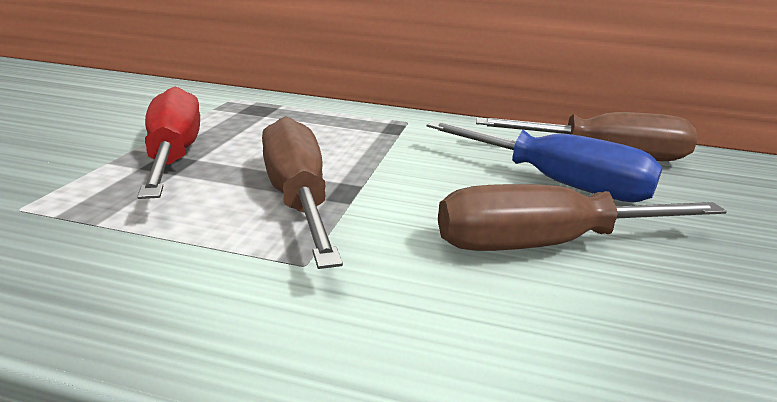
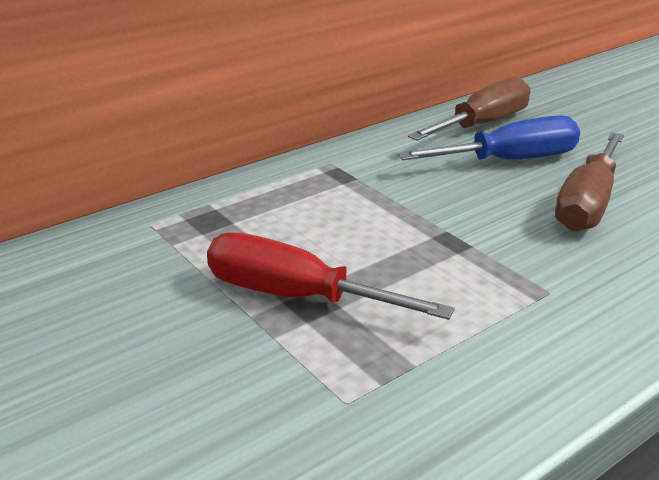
camera: 50 degrees left, 5 degrees up
(297, 197) = (447, 263): brown screwdriver -> none

